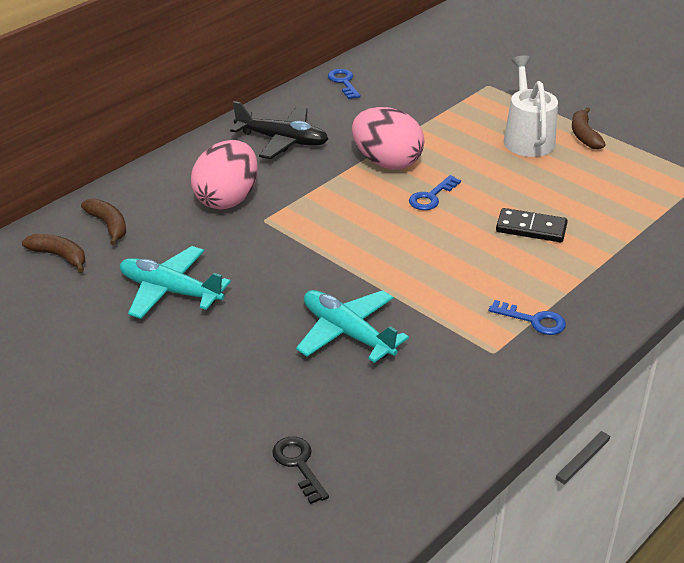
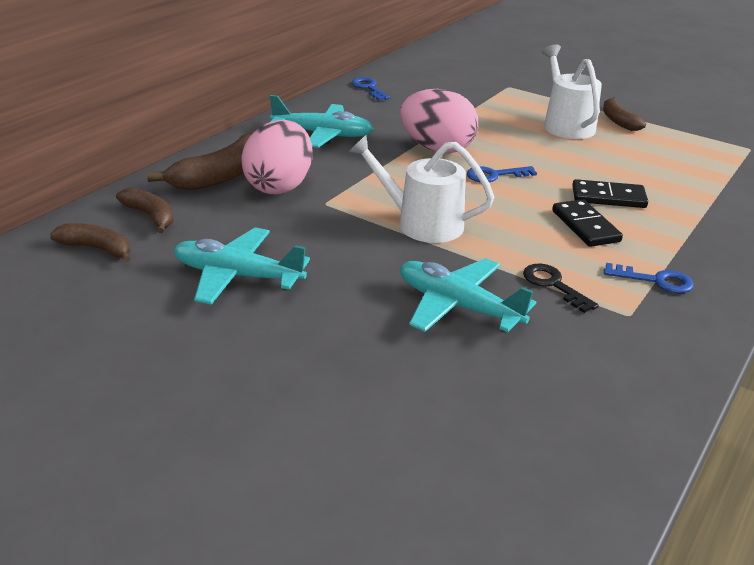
camera: 10 degrees left, 5 degrees down
(178, 185) = (221, 176): none -> brown banana
(282, 140) = (323, 135): black plane -> turquoise plane
(298, 464) = (454, 460): black key -> black key (553, 285)
(344, 247) = (422, 223): none -> white watering can
(431, 197) = (494, 175): blue key -> blue key turned 45 degrees clockwise
(494, 259) = (585, 226): none -> black domino

